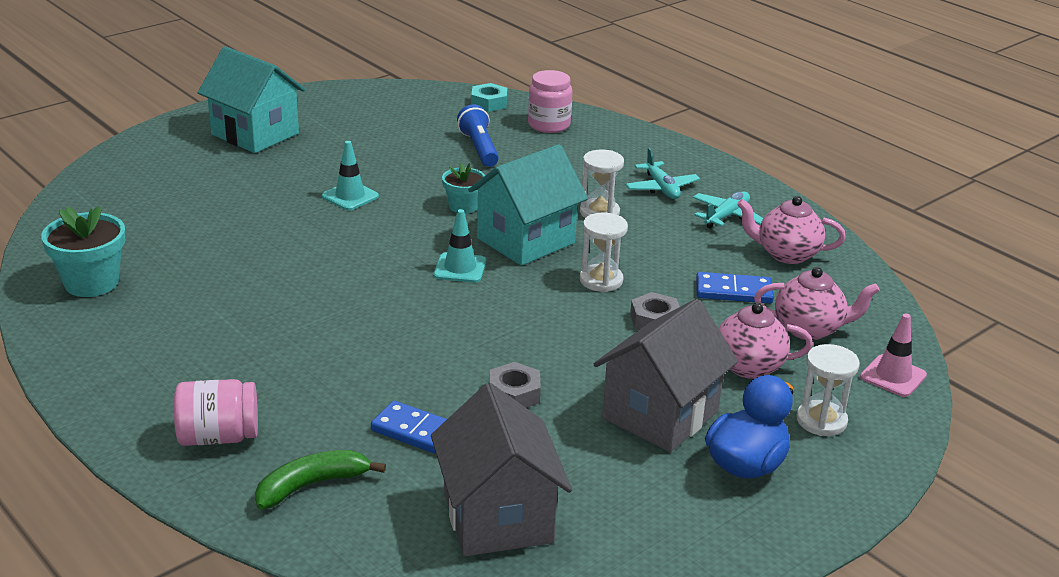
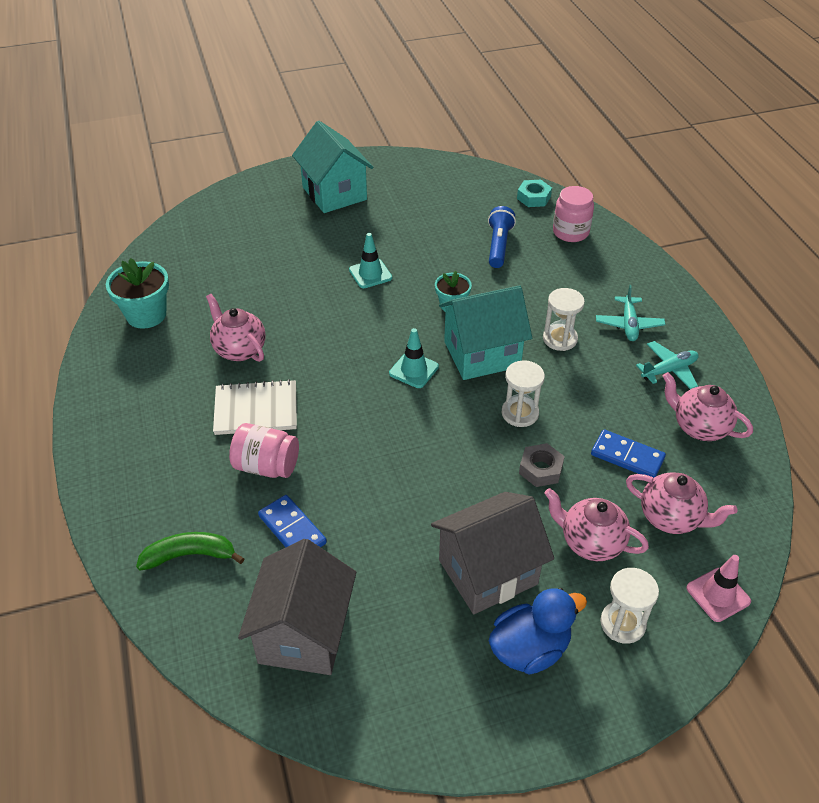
camera: 25 degrees right, 15 degrees up
(218, 437) = (152, 487): pink jar -> pink jar (266, 466)
(237, 291) = (239, 349): none -> pink teapot
(298, 339) = (256, 409): none -> white notebook
(514, 393) = (384, 512): grey nut -> none

